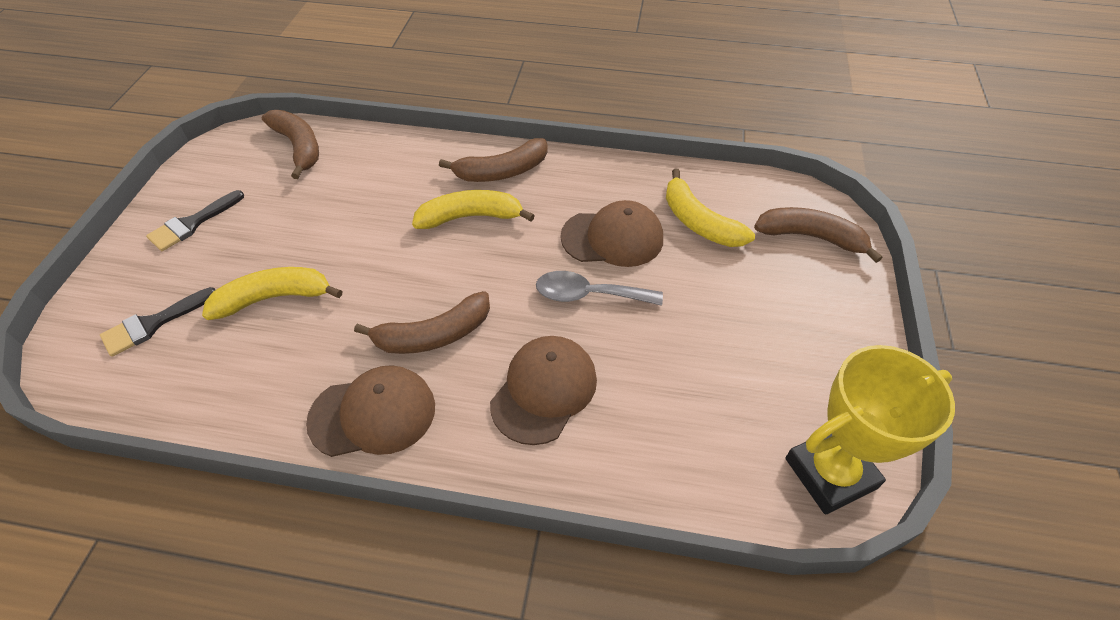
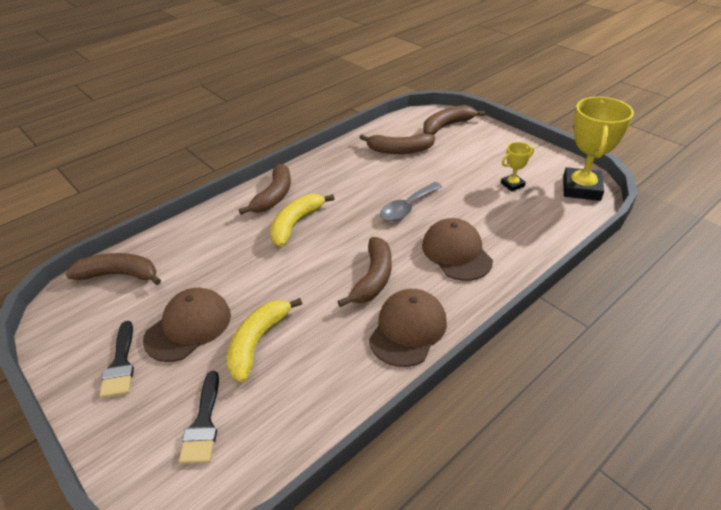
camera: 50 degrees left, 10 degrees down
(612, 238) = (377, 181): brown cap -> brown cap (188, 327)
(698, 222) = (399, 150): yellow banana -> brown banana
(749, 380) = (512, 185): none -> yellow trophy

